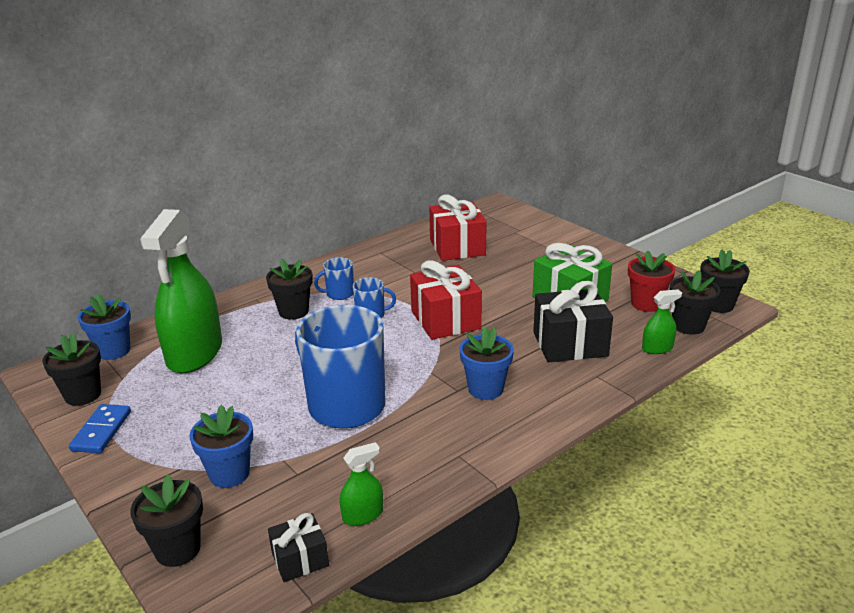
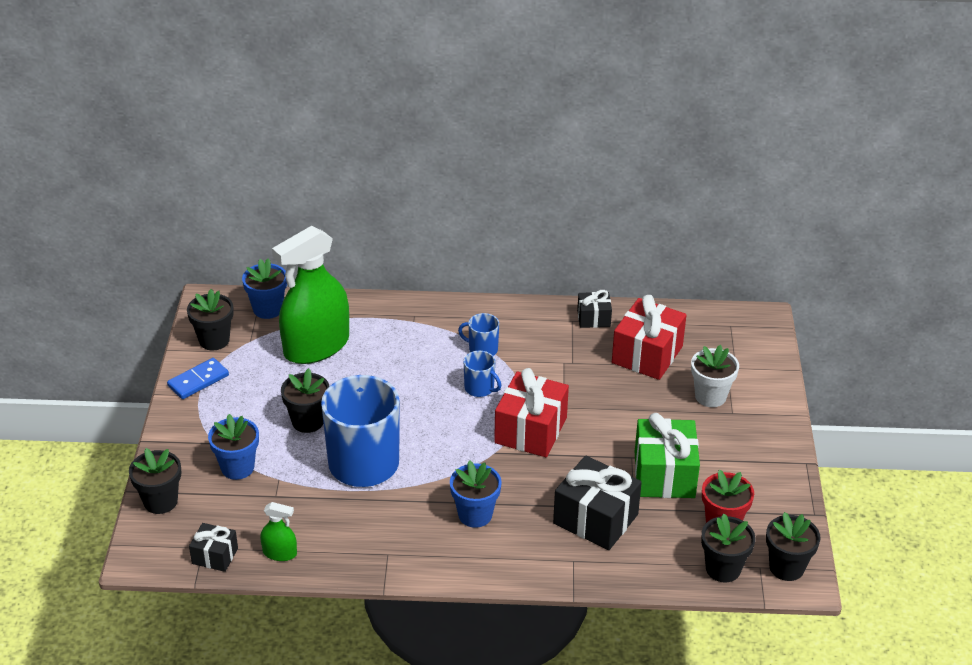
camera: 40 degrees right, 10 degrees up
(293, 311) = (427, 347): black flower pot -> black flower pot (308, 421)
(393, 245) = (593, 318): none -> black gift
(529, 248) = (710, 396): none -> white flower pot
(657, 348) = (660, 570): green spray bottle -> none

